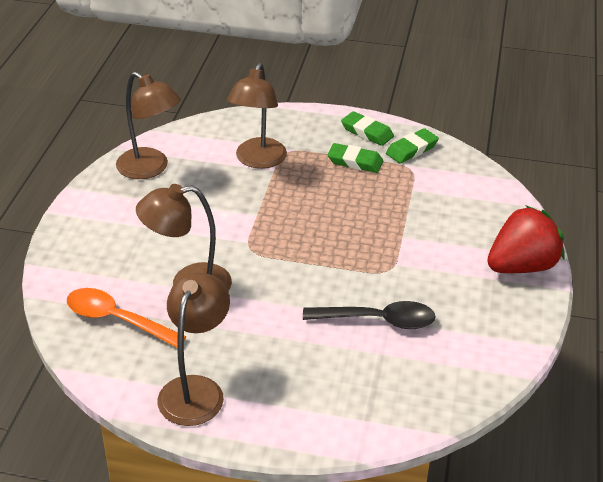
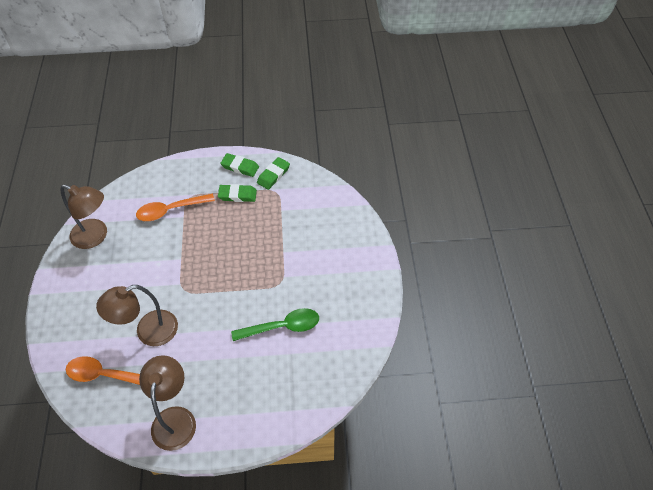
camera: 15 degrees left, 15 degrees up
(258, 160) = (170, 210): brown lamp -> orange spoon
(378, 320) = (282, 327): black spoon -> green spoon
(521, 266) = (364, 257): red strawberry -> none

